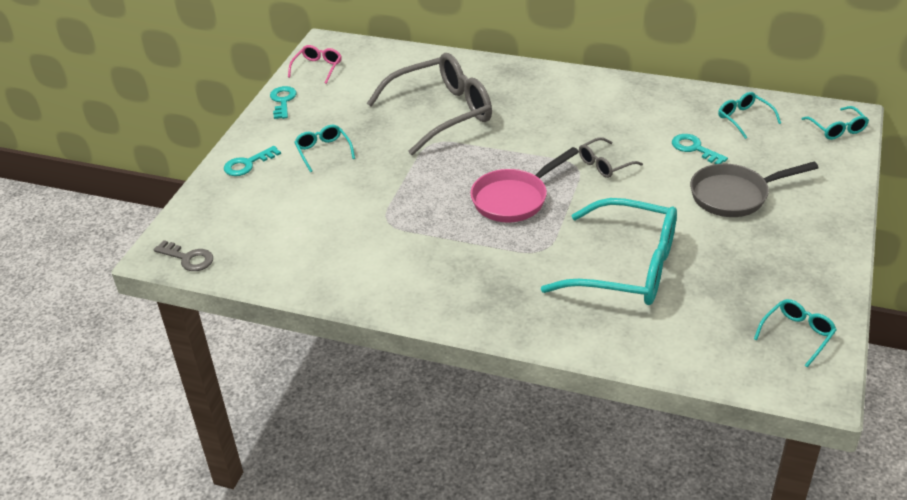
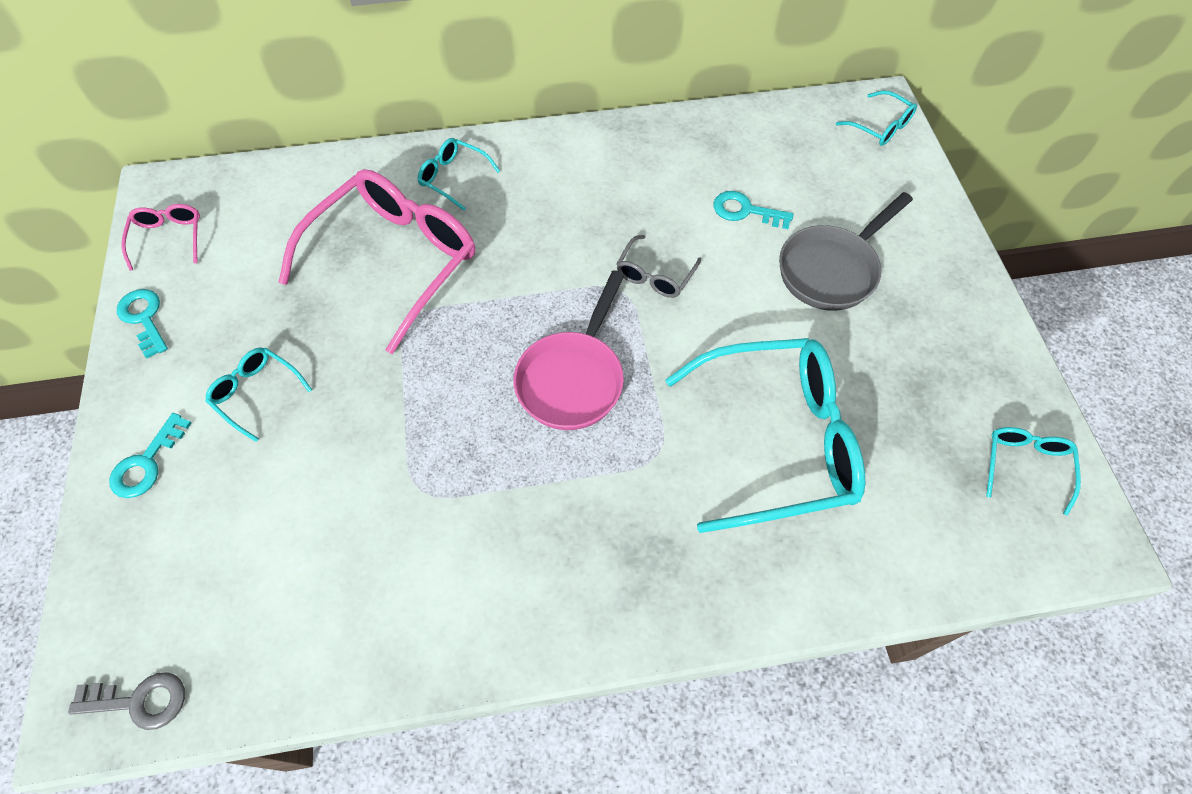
camera: 30 degrees left, 20 degrees up
(440, 113) = (393, 262): grey glasses -> pink glasses
(744, 119) = (774, 145): turquoise glasses -> turquoise glasses (454, 178)

